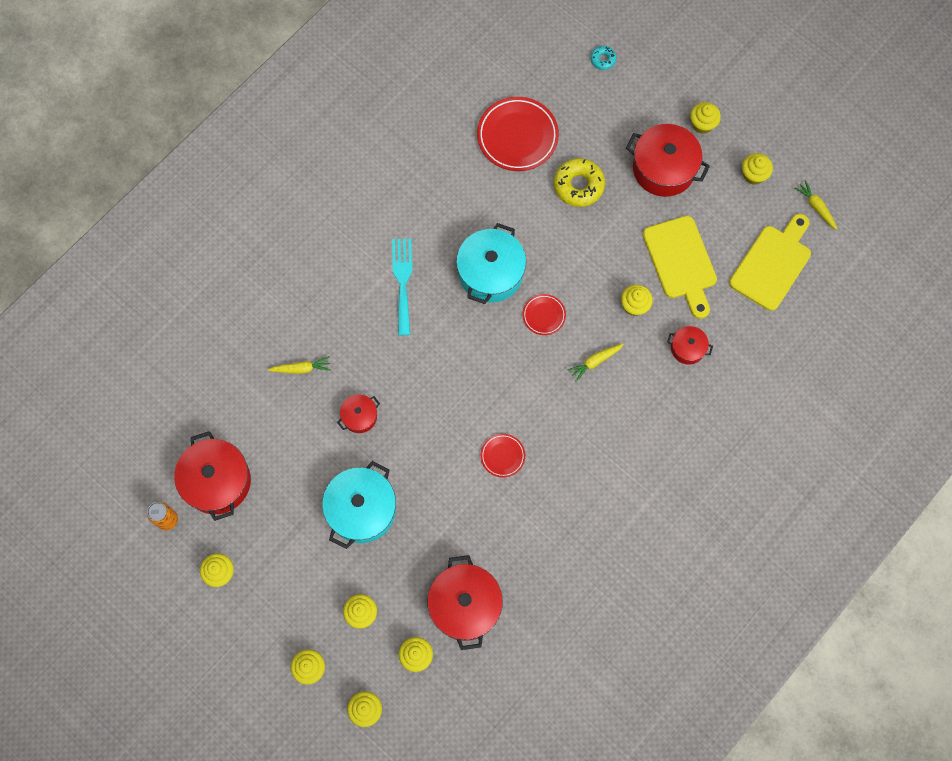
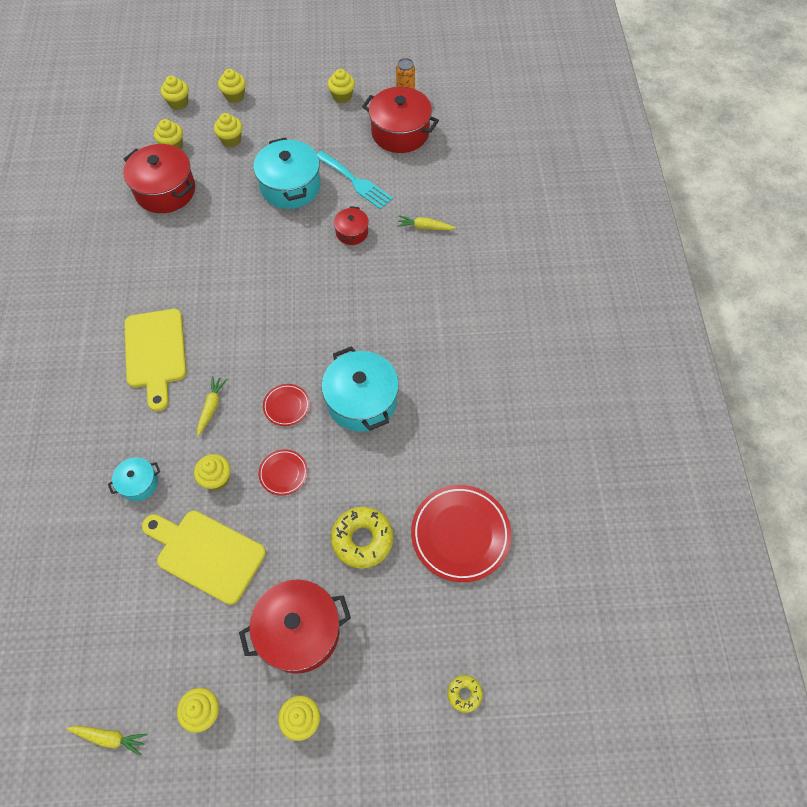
camera: 135 degrees right, 10 degrees down
(301, 368) = (424, 227): yellow carrot -> yellow carrot turned 60 degrees clockwise
(402, 281) = (421, 337): turquoise fork -> turquoise fork (355, 182)
(502, 456) = (223, 288): red plate -> red plate (283, 473)
(603, 59) = (464, 694): turquoise donut -> yellow donut
(687, 348) = (139, 483): red pot -> turquoise pot
(772, 264) = (114, 631): yellow cutting board -> yellow cutting board (155, 353)

